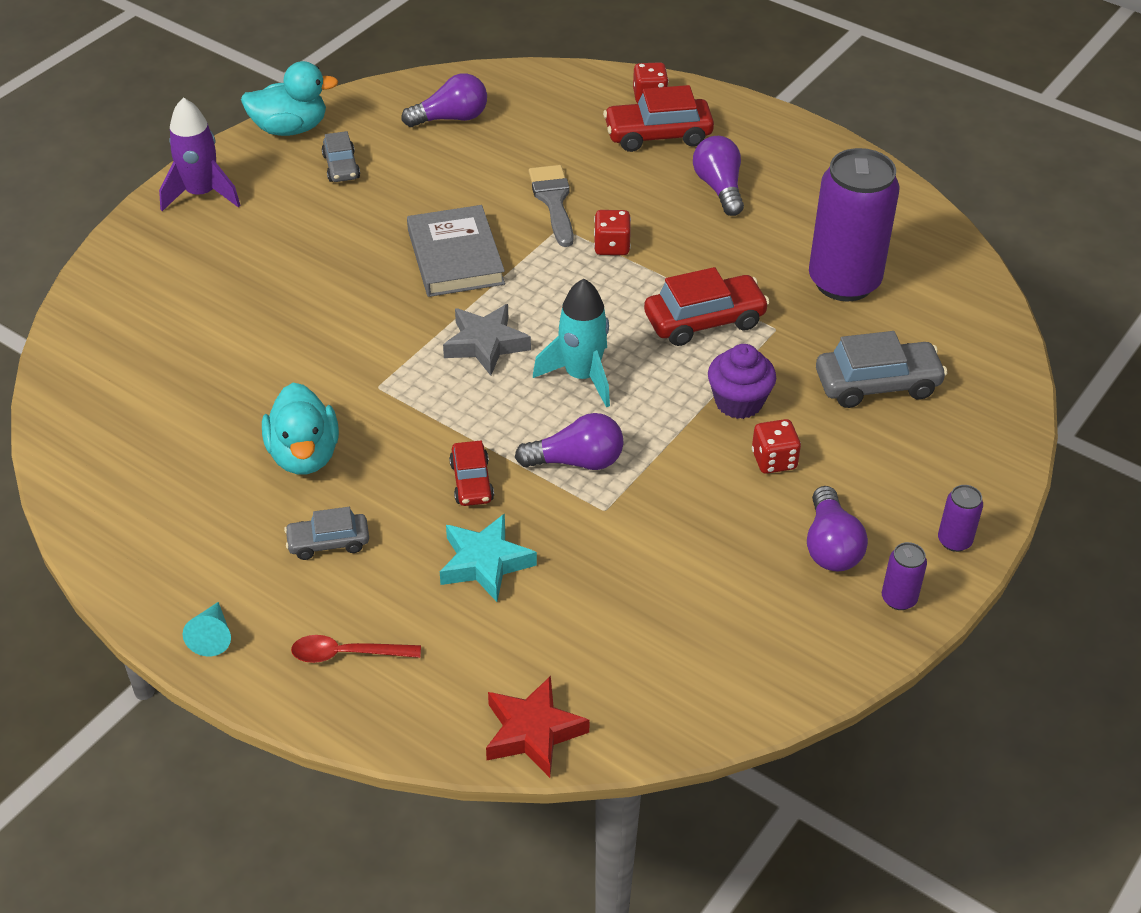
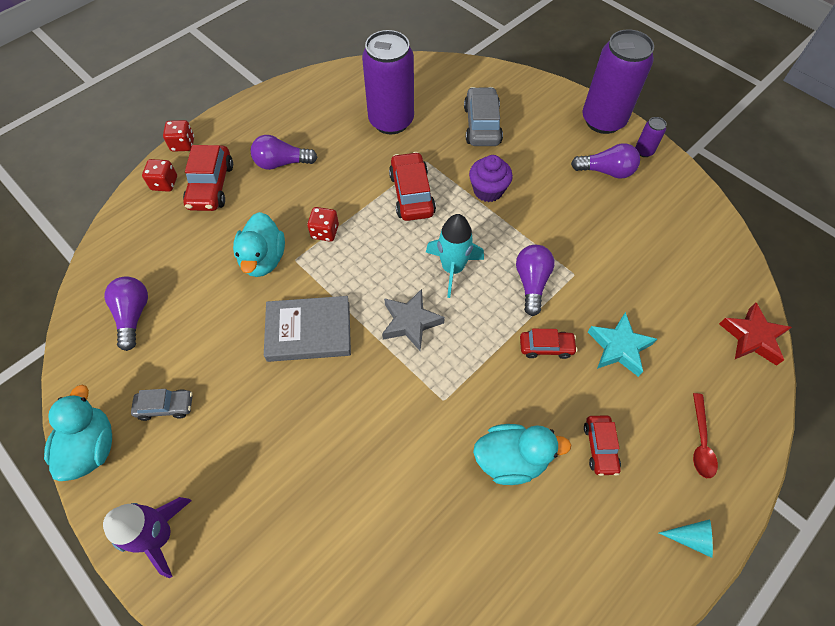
camera: 80 degrees left, 15 degrees up
(328, 542) = (600, 447): grey car -> red car
(553, 201) = (263, 259): grey brush -> turquoise duck
(774, 460) = (538, 183): red dice -> red dice (183, 144)
(954, 541) = (603, 120): purple can -> purple can, size x2.41

